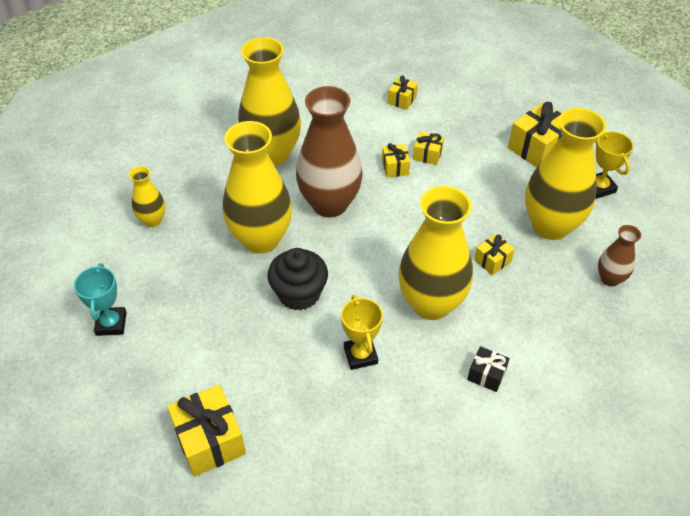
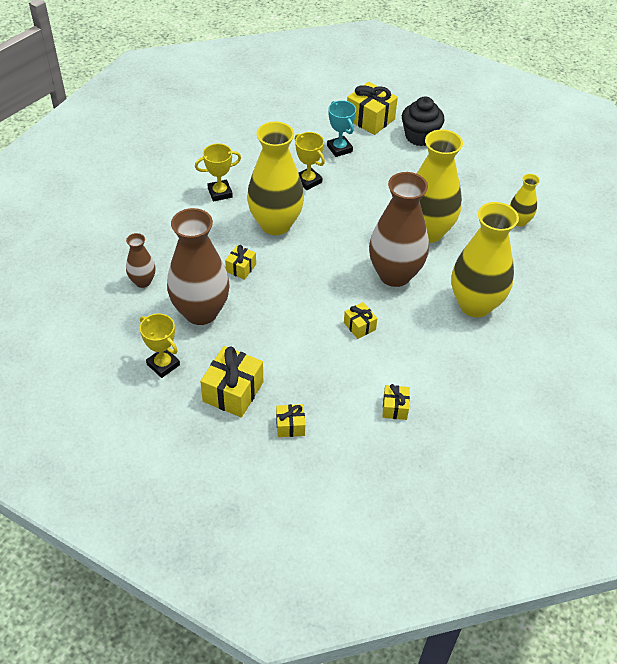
camera: 155 degrees right, 0 degrees up
(111, 324) = (480, 153): turquoise trophy -> turquoise trophy (339, 149)
(299, 293) = (373, 204): black cupcake -> black cupcake (420, 136)
(427, 155) = (337, 349): yellow gift -> yellow gift (290, 426)
(486, 375) = (220, 193): black gift -> yellow trophy
(550, 226) = (201, 312): yellow vase -> brown vase

